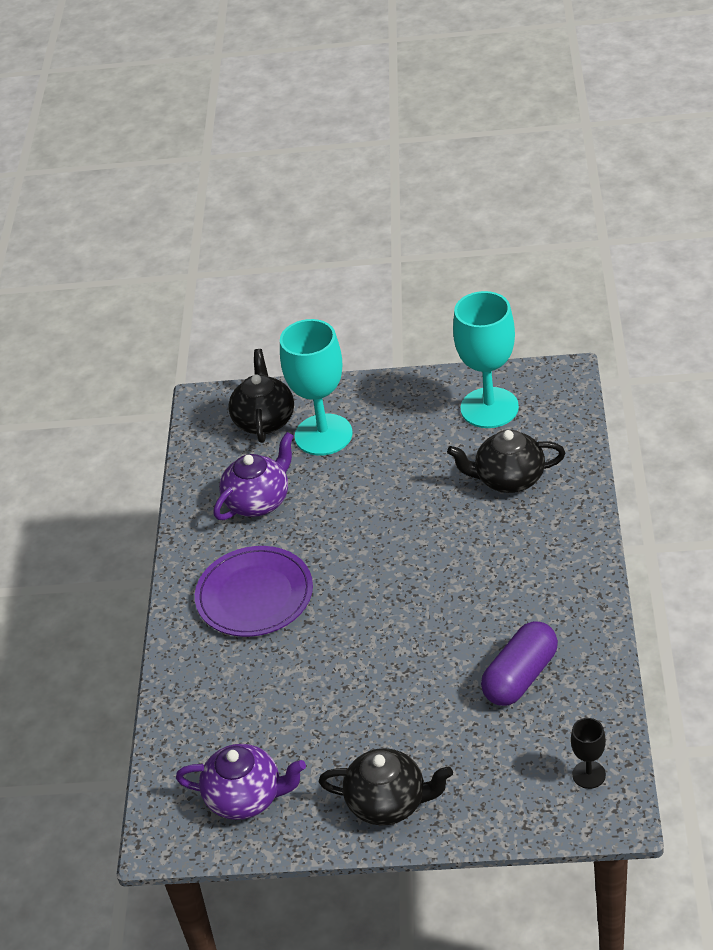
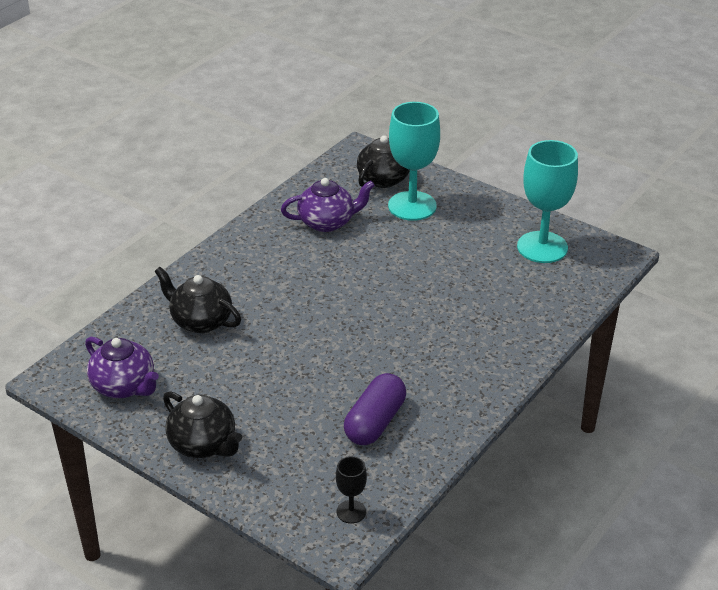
camera: 30 degrees right, 5 degrees down
(254, 595) = (263, 274): purple plate -> none
(508, 479) = (506, 297): black teapot -> black teapot (200, 321)
(520, 677) = (375, 422): purple capsule -> purple capsule turned 45 degrees counterclockwise

